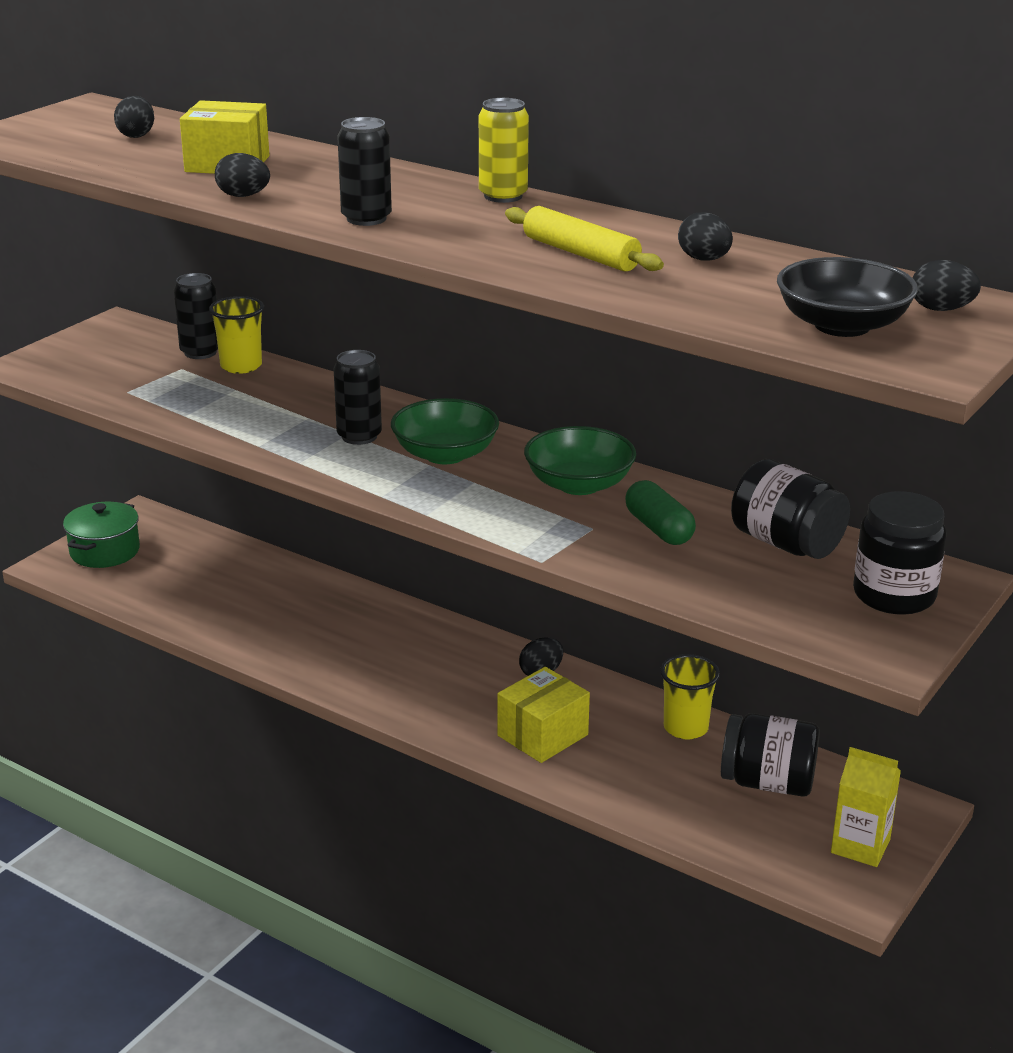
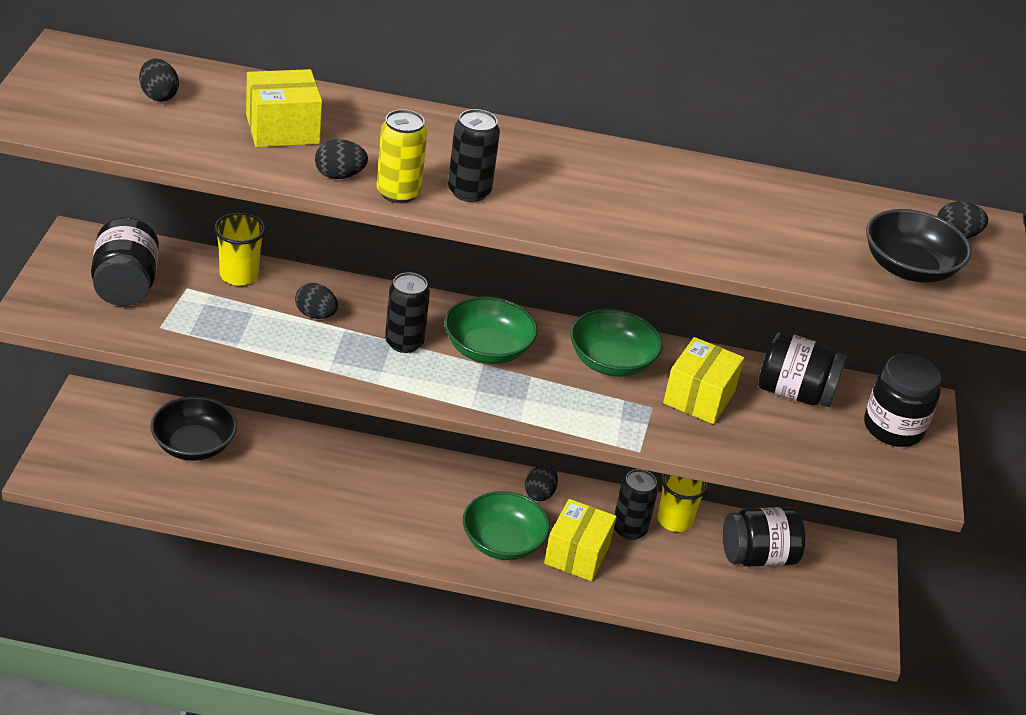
camera: 30 degrees left, 10 degrees up
(105, 551) = (86, 447): green pot -> none
(125, 359) = (125, 286): none -> black jar
(200, 352) = (188, 264): black can -> black can (629, 529)
(207, 567) = (194, 445): none -> black bowl
(465, 707) = (503, 542): none -> green bowl
(503, 196) = (549, 142): yellow can -> yellow can (398, 193)
(581, 254) = (669, 211): yellow rolling pin -> none
(658, 529) = (699, 397): green capsule -> yellow box
(704, 259) = (761, 203): black egg -> black egg (315, 315)
(860, 846) = (846, 596): yellow carton -> none

